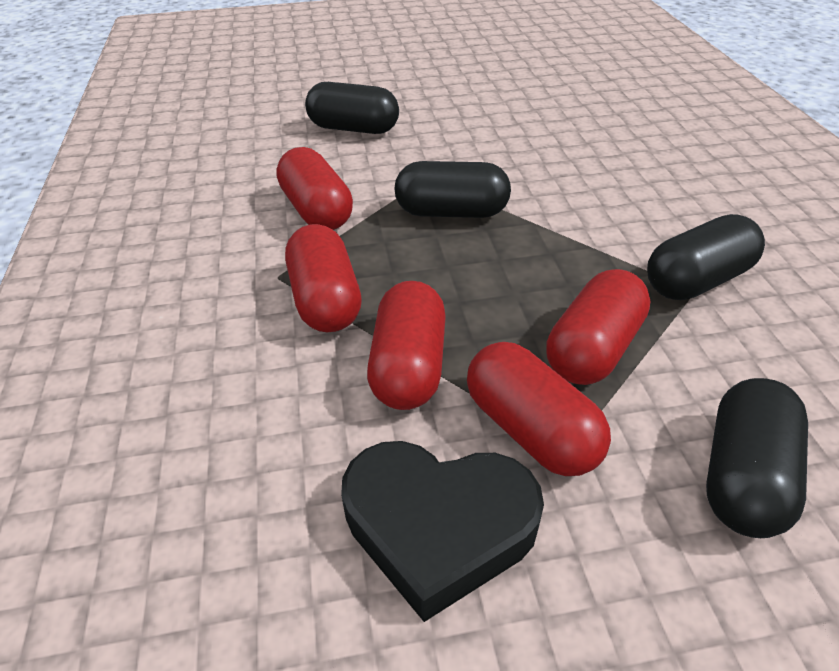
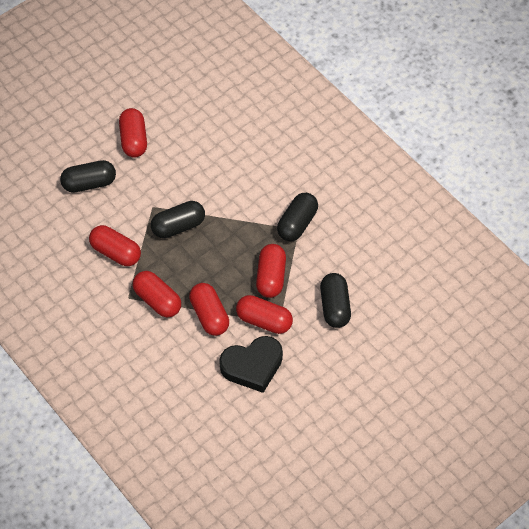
camera: 30 degrees left, 15 degrees up
(457, 107) = (133, 140): none -> red capsule

